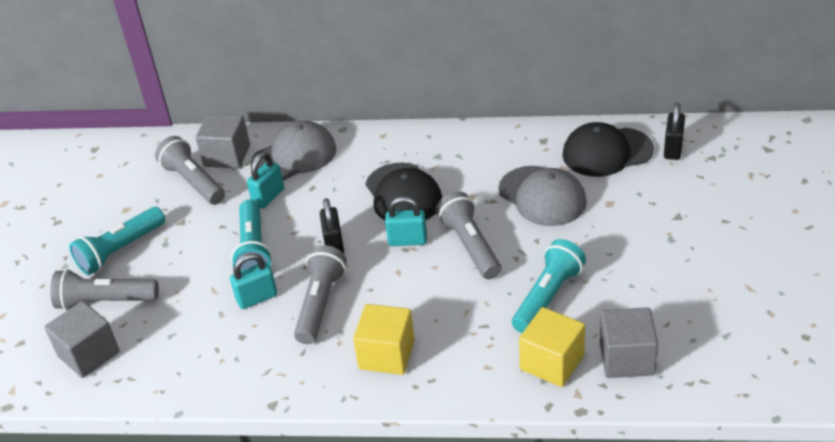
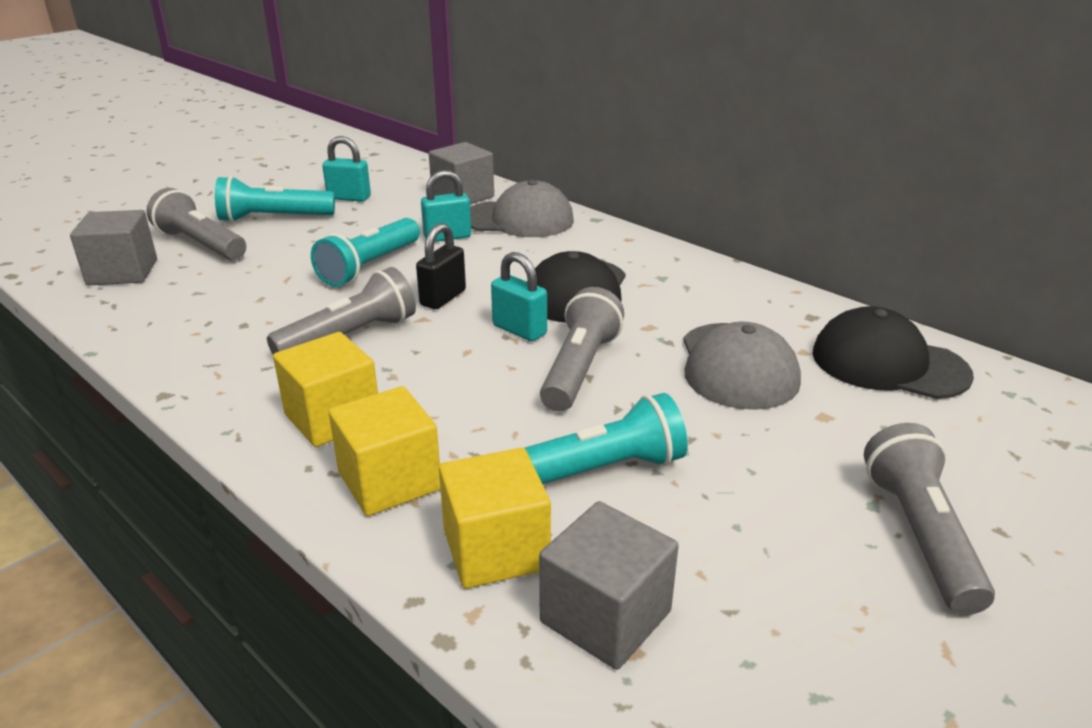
camera: 35 degrees right, 10 degrees down
(193, 182) = (406, 201): grey flashlight -> grey flashlight (920, 535)
(257, 298) = (307, 303): turquoise padlock -> turquoise padlock (349, 198)
(463, 365) = (389, 481): none -> yellow cube
(673, 149) = (1001, 404): black padlock -> none

